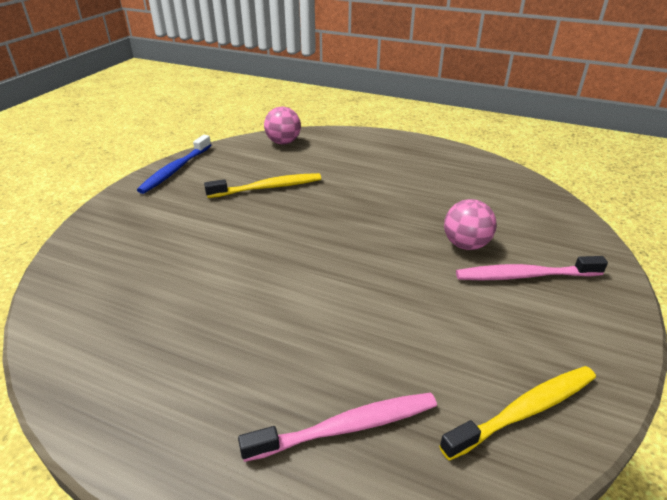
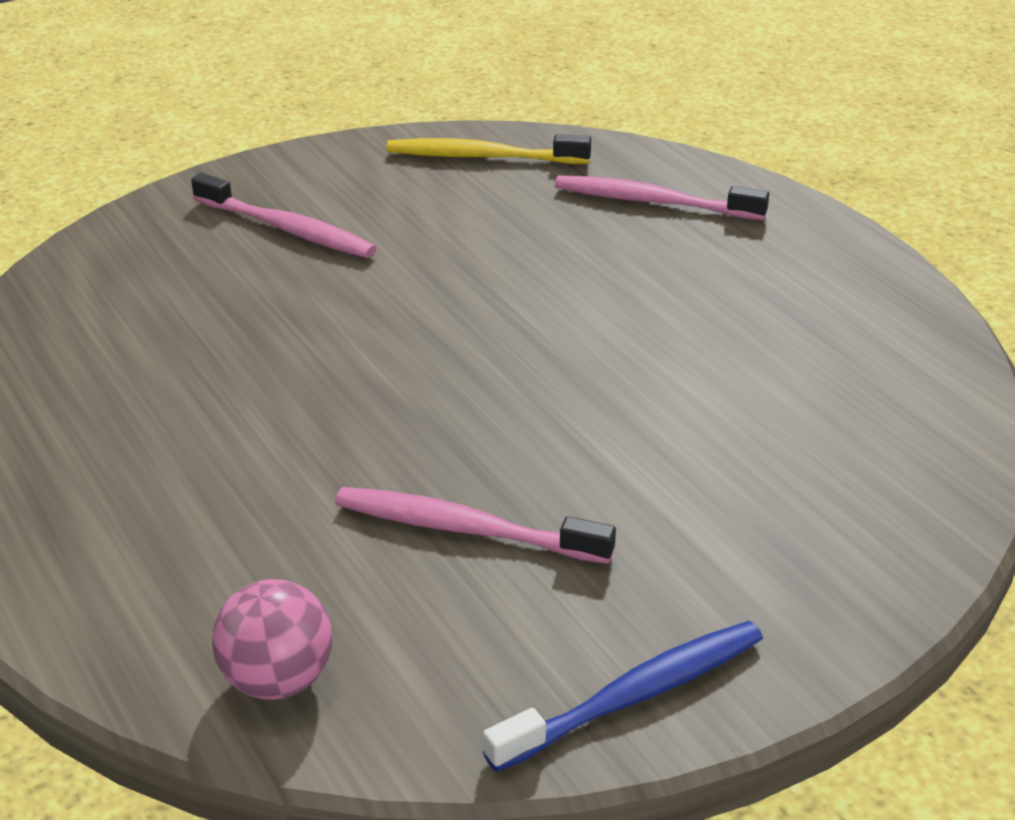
camera: 145 degrees left, 0 degrees up
(268, 187) = (465, 529): yellow toothbrush -> pink toothbrush
(465, 244) = (289, 286): pink ball -> none

